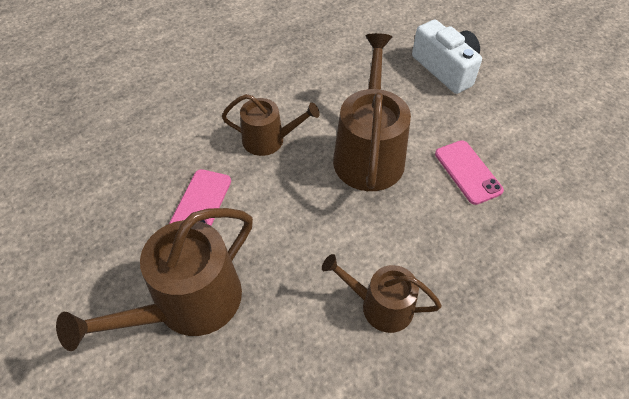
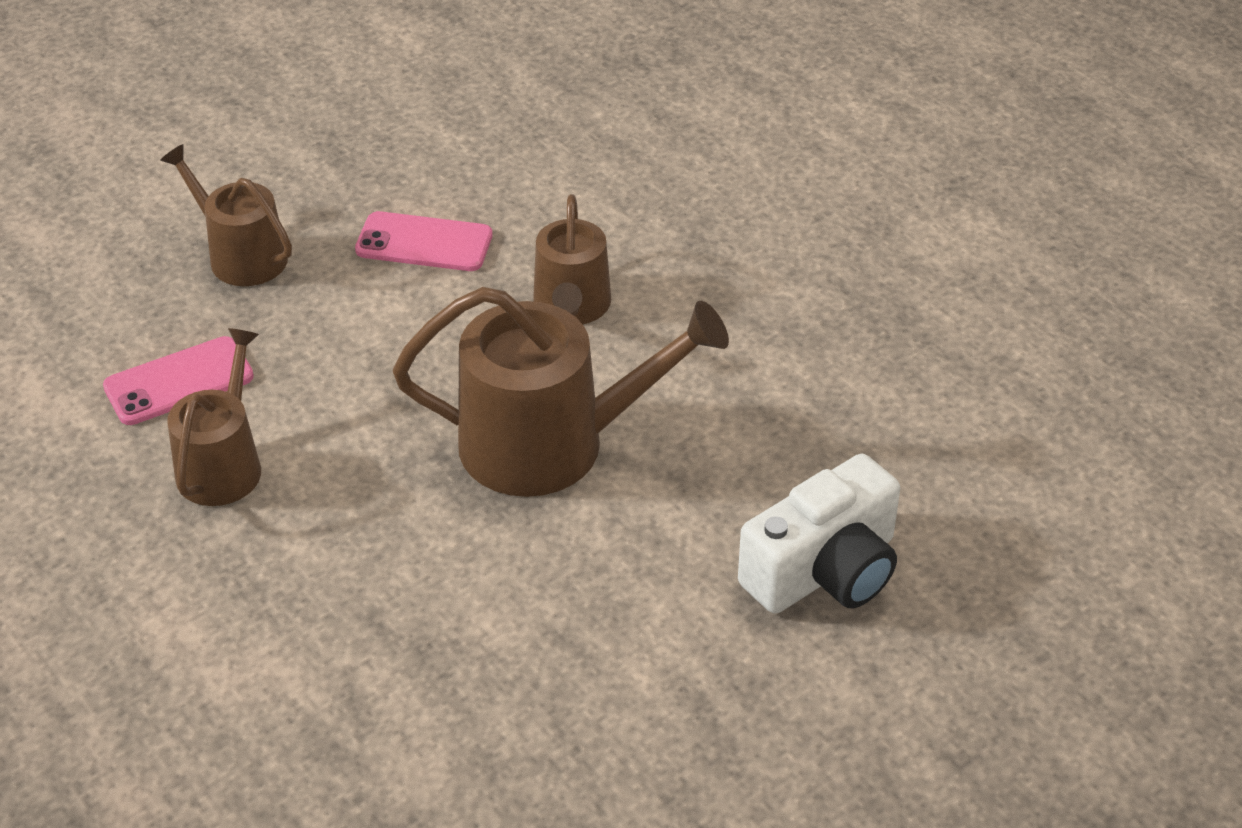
camera: 85 degrees right, 10 degrees down
(189, 304) = (241, 256): brown watering can -> brown watering can, size x0.59
(468, 172) = (513, 593): pink phone -> pink phone (179, 382)

